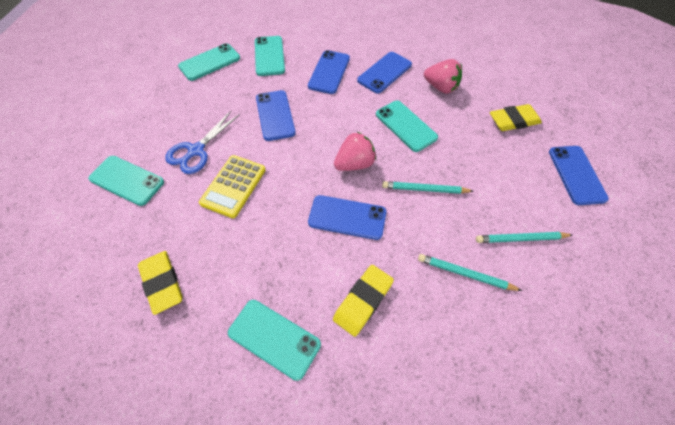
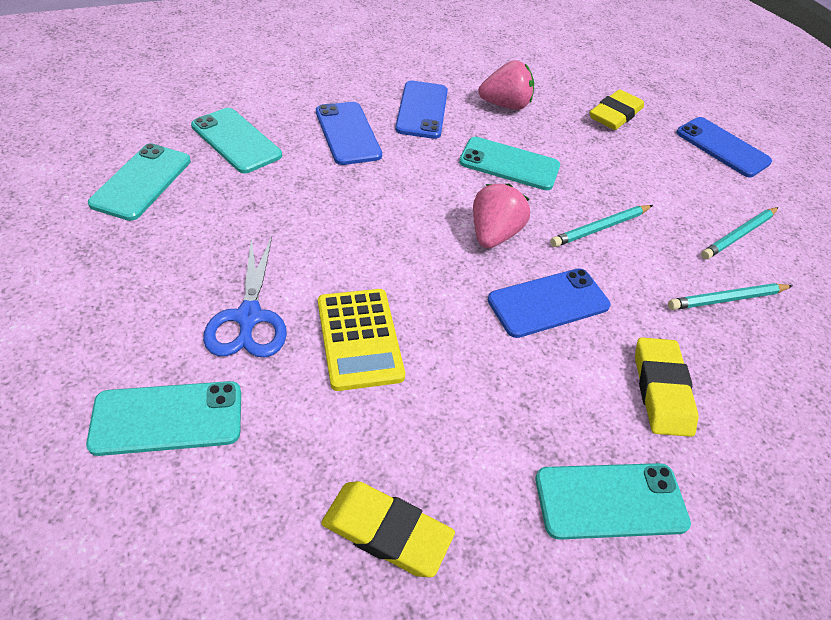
camera: 40 degrees left, 10 degrees down
(275, 115) = (325, 217): blue phone -> none

